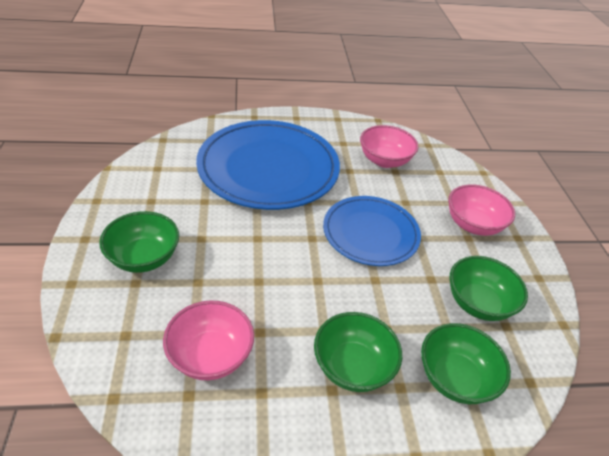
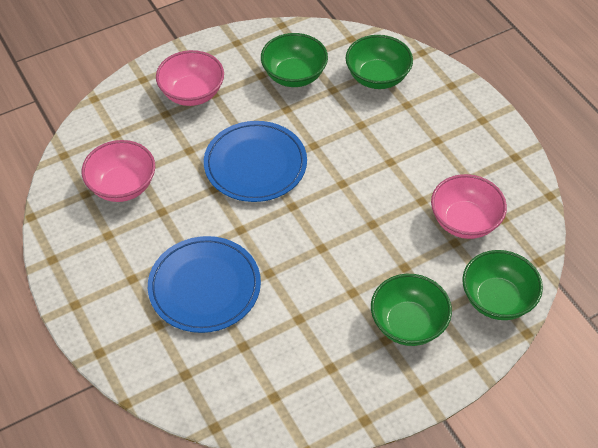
camera: 110 degrees left, 10 degrees up
(268, 168) = (204, 287): blue plate -> blue plate, size x0.62
(352, 367) = (410, 134): green bowl -> green bowl (497, 299)

